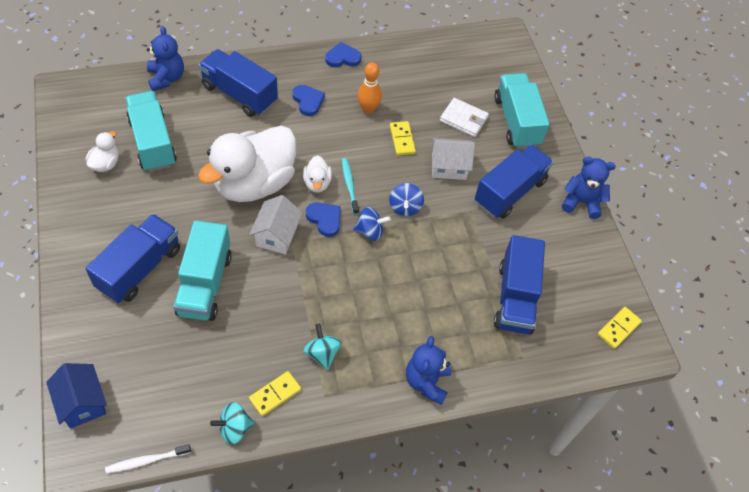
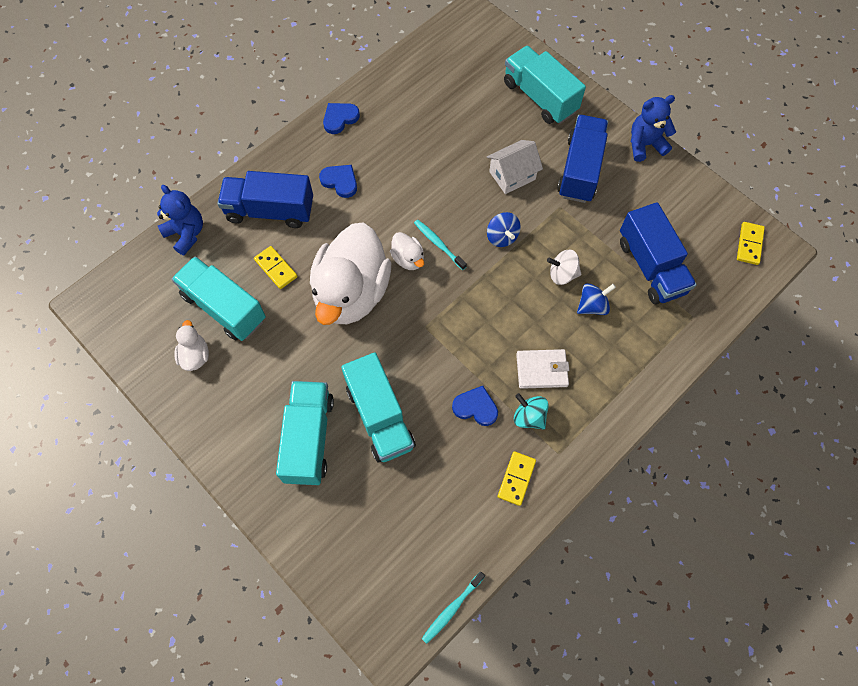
camera: 25 degrees left, 10 degrees up
(82, 403) = (355, 595): blue house -> none
(139, 268) = (309, 438): blue truck -> turquoise truck
(146, 461) = (452, 609): white toothbrush -> turquoise toothbrush
(234, 428) = (505, 531): turquoise spinning top -> none
(276, 235) = (409, 331): white house -> none
(325, 219) = (440, 290): blue heart -> blue heart (475, 407)
(368, 109) = (401, 158): orange bowling pin -> none
(370, 231) = (488, 278): blue spinning top -> blue spinning top (592, 306)
(402, 139) = (453, 172): yellow domino -> yellow domino (276, 268)
(427, 382) = (632, 387): blue teddy bear -> none
(434, 262) = (562, 274): none -> white spinning top
(463, 119) = (493, 121): white wallet -> white wallet (541, 370)

